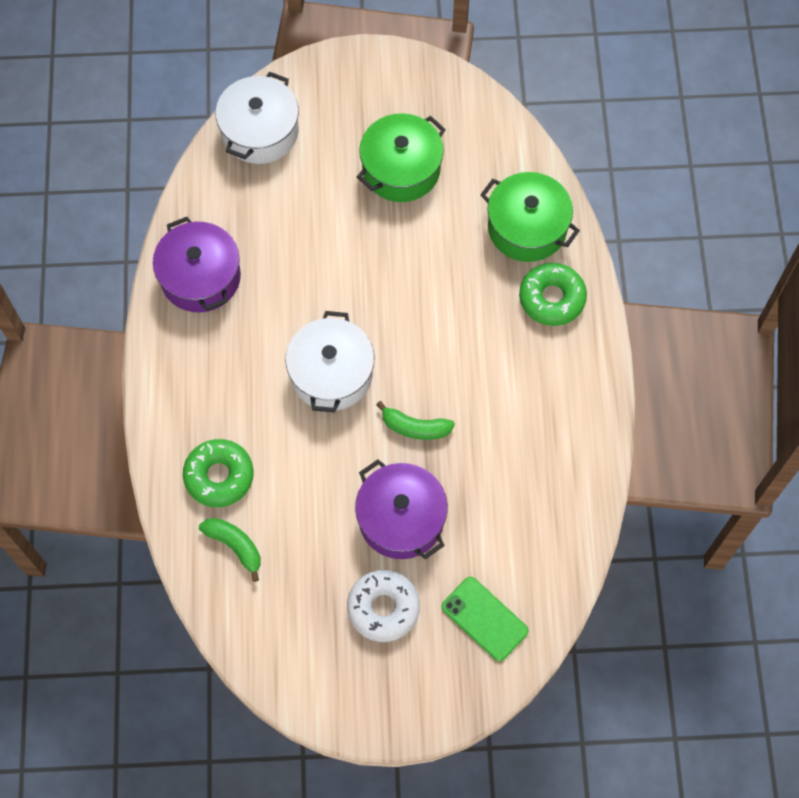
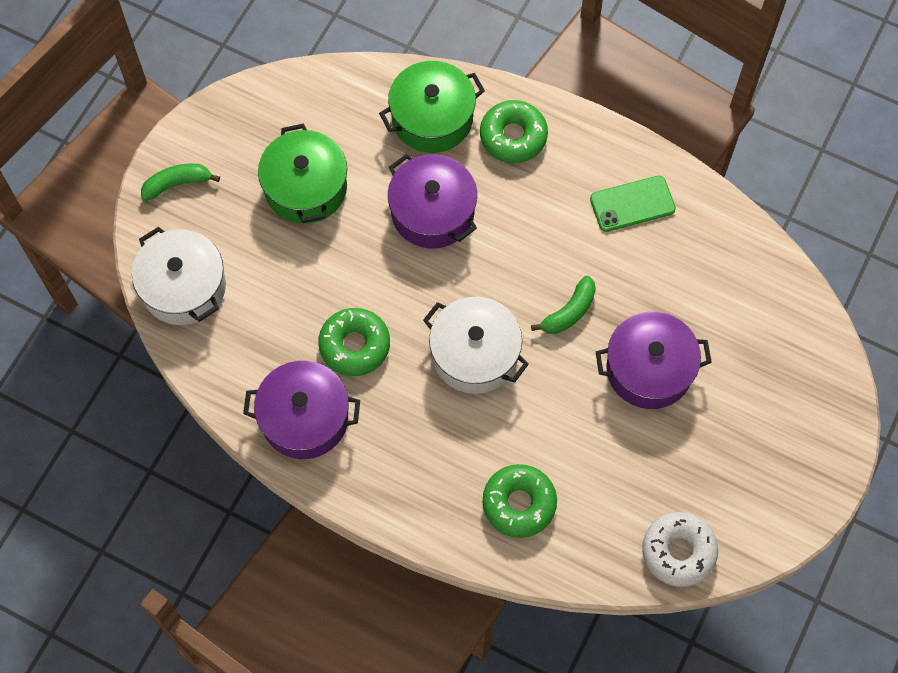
camera: 60 degrees left, 0 degrees up
(235, 546) = (595, 524): green banana -> green banana (177, 184)
(284, 280) = (354, 345): none -> green donut
(383, 608) = (724, 428): white donut -> white donut (678, 551)
(440, 274) = (432, 212): none -> purple pot
(484, 619) = (778, 351): green phone -> green phone (632, 204)

